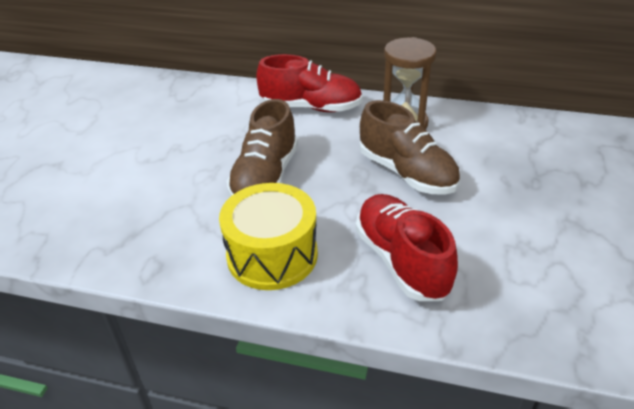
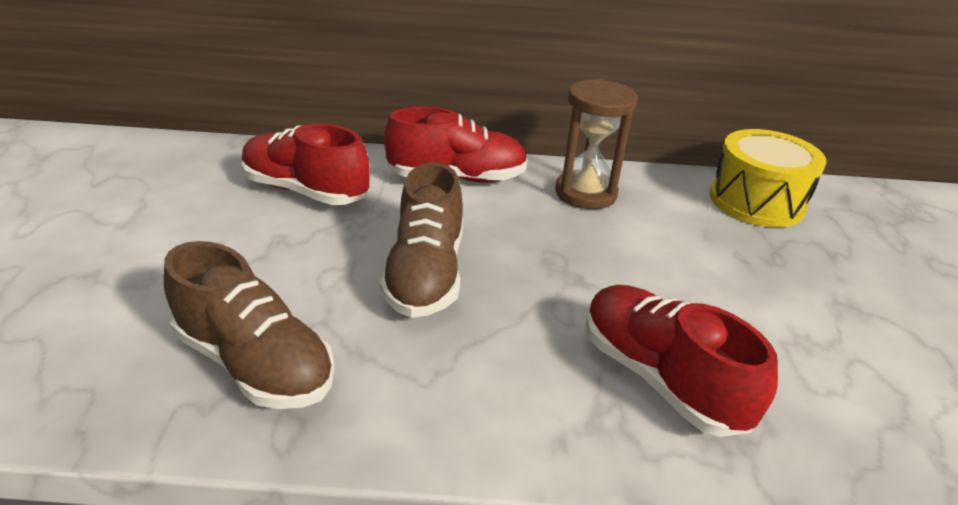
camera: 15 degrees left, 5 degrees down
(201, 113) = (305, 191): none -> red shoe
(272, 255) = (474, 388): yellow drum -> yellow drum (756, 201)
(406, 173) = (616, 256): brown shoe -> brown shoe (255, 363)

